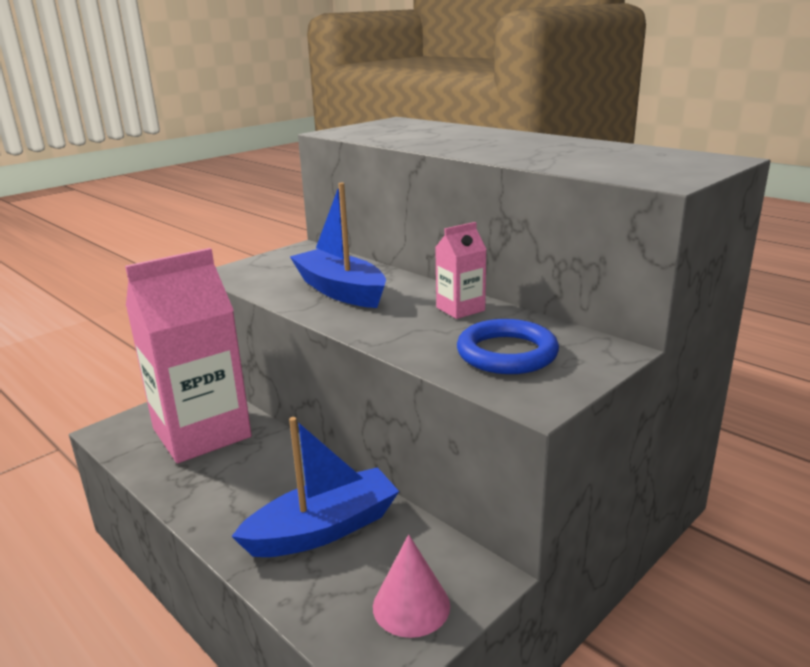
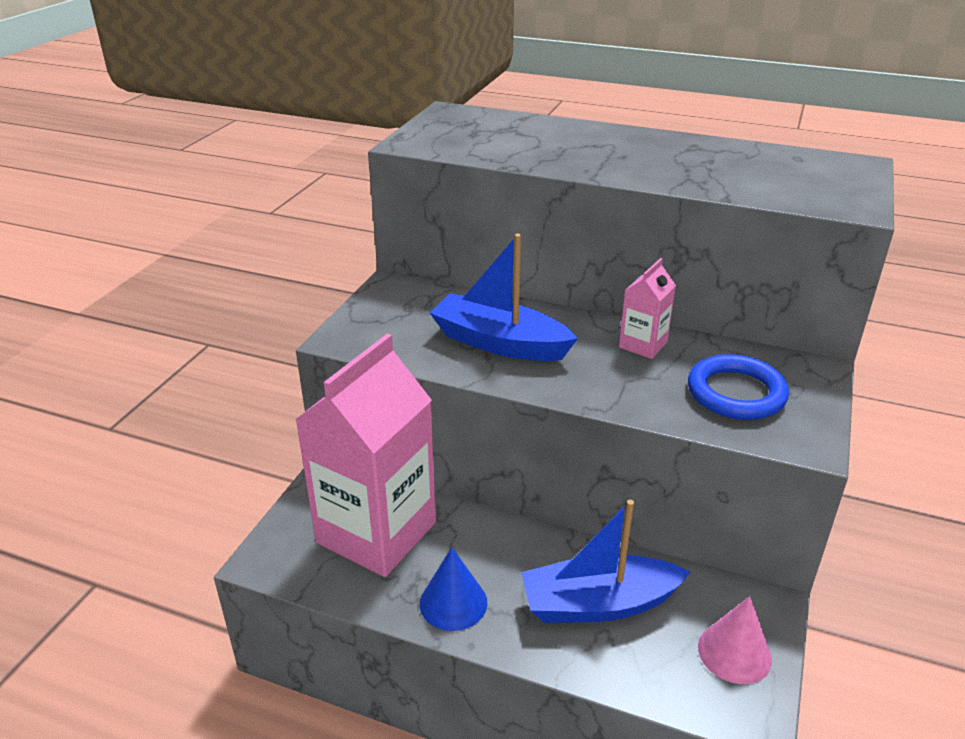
camera: 25 degrees left, 10 degrees up
(208, 494) = (453, 603): none -> blue cone
(323, 529) = (598, 604): blue boat -> blue boat turned 135 degrees counterclockwise

